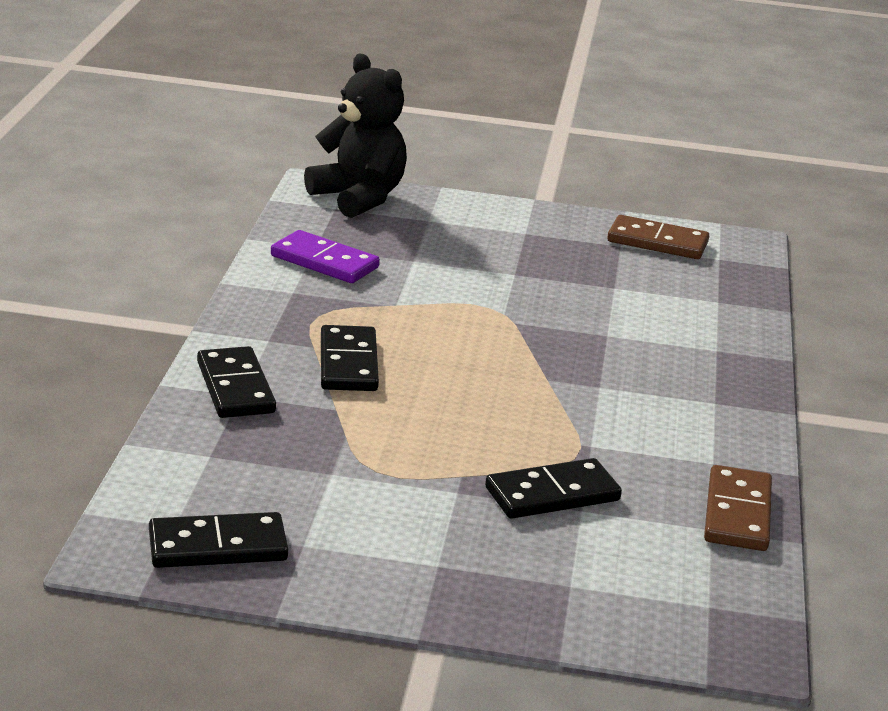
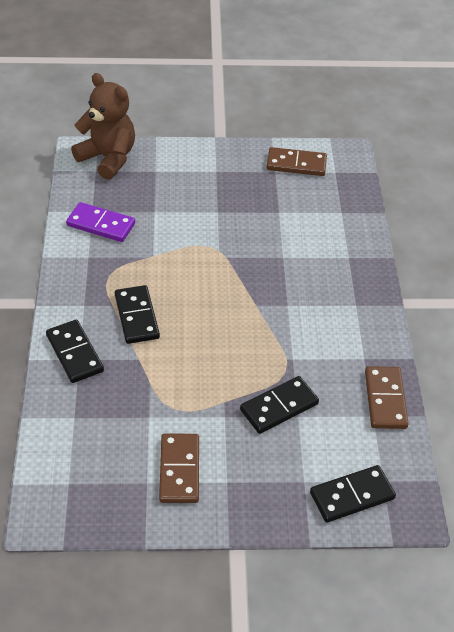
camera: 10 degrees left, 20 degrees up
(218, 546) = (98, 496): black domino -> black domino (352, 496)
(359, 198) = (108, 158): black teddy bear -> brown teddy bear
(363, 539) = (179, 470): none -> brown domino

